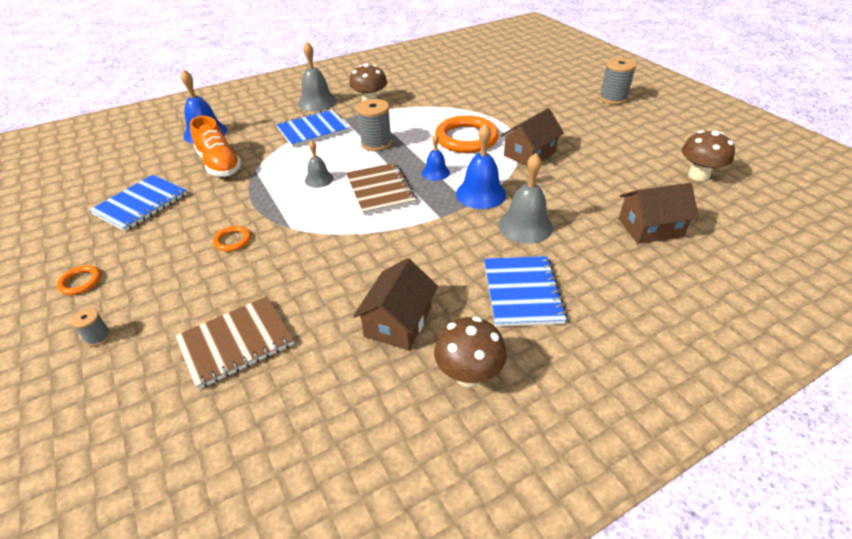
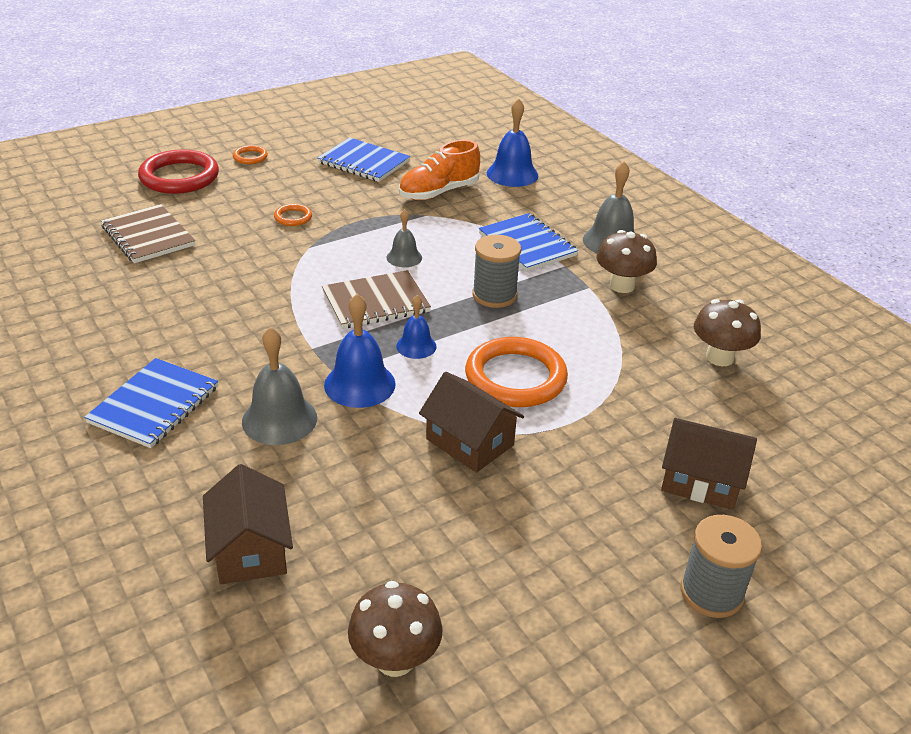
camera: 85 degrees right, 5 degrees down
(98, 337) = (179, 177): grey spool -> red ring
(398, 322) = (140, 319): brown house -> brown house (701, 481)
(468, 374) = (55, 361): brown mushroom -> brown mushroom (719, 357)
(522, 292) = (154, 405): blue notebook -> blue notebook turned 60 degrees counterclockwise

